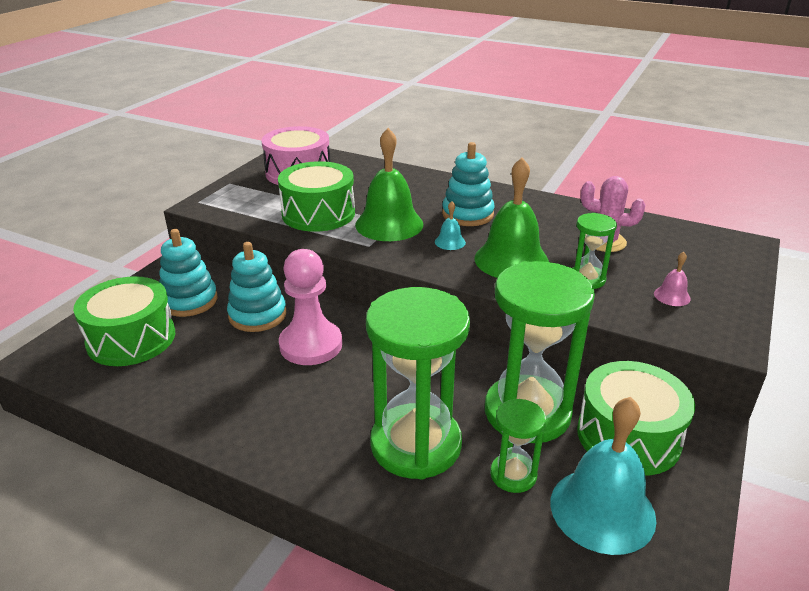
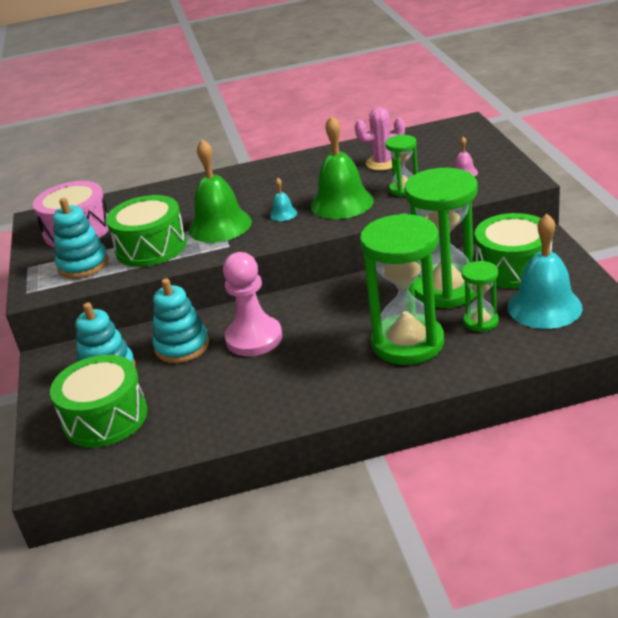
camera: 35 degrees left, 0 degrees up
(467, 214) = (266, 191): turquoise stacking toy -> turquoise stacking toy (83, 265)

